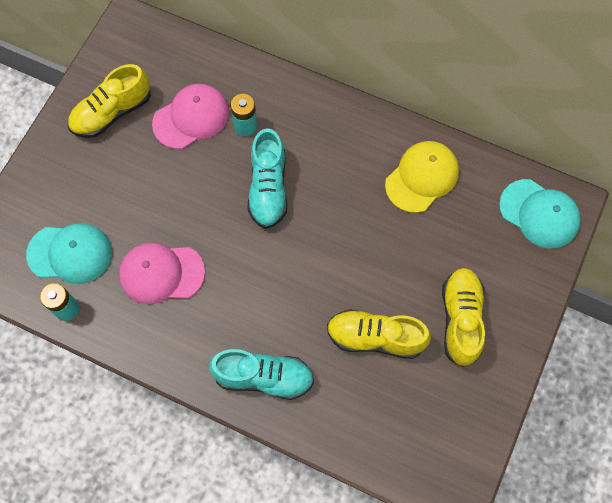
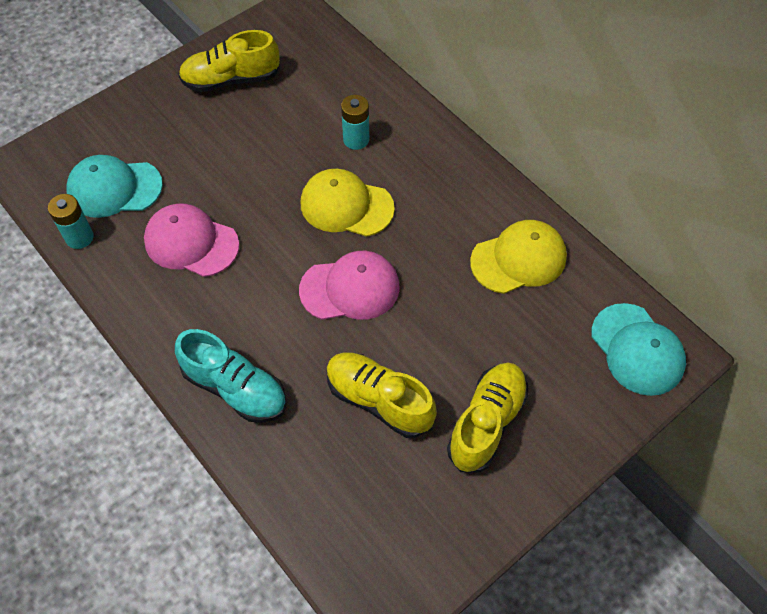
camera: 25 degrees right, 10 degrees down
(70, 253) = (114, 188): turquoise cap -> turquoise cap turned 150 degrees clockwise
(191, 118) = (305, 112): pink cap -> pink cap (350, 288)
(268, 188) = (346, 206): turquoise shoe -> yellow cap

